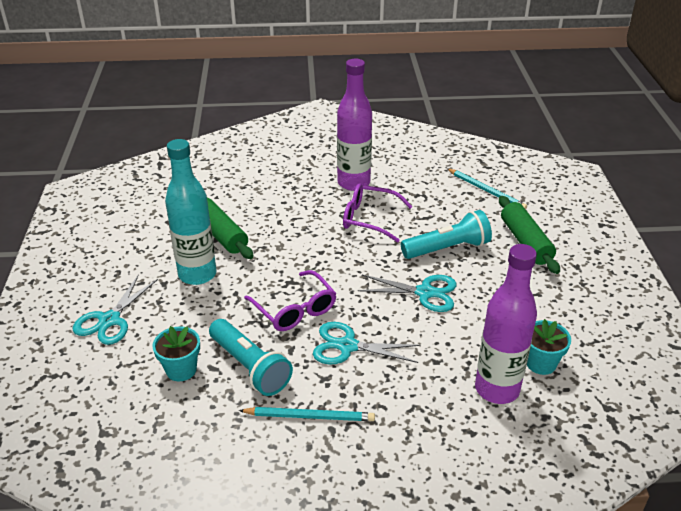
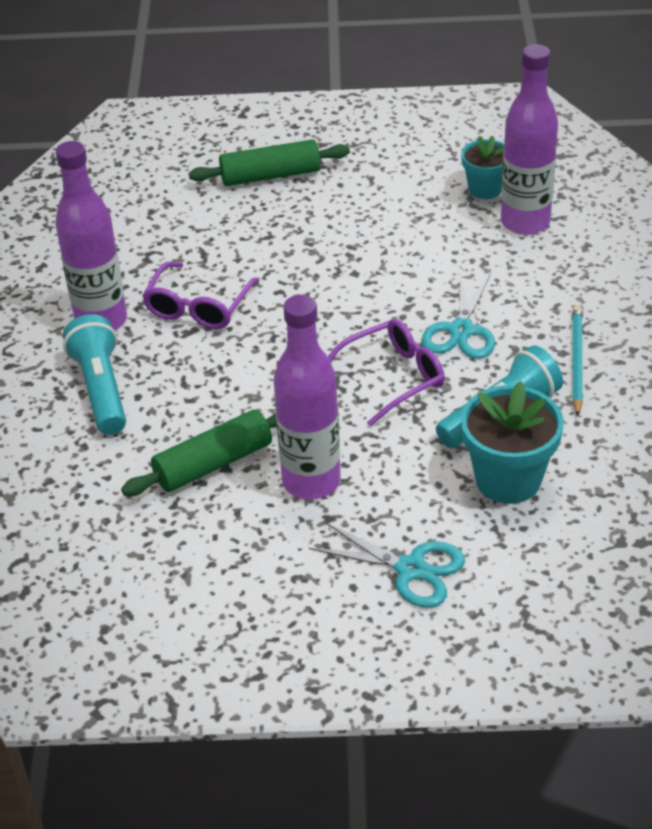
camera: 85 degrees left, 5 degrees up
(181, 370) = (508, 479): turquoise flower pot -> turquoise flower pot, size x1.61
(197, 274) = (311, 481): turquoise bottle -> purple bottle
(425, 293) = (364, 264): turquoise scissors -> none
(447, 248) = (277, 239): turquoise flashlight -> turquoise flashlight (101, 389)
(486, 191) = (150, 196): turquoise pencil -> none

